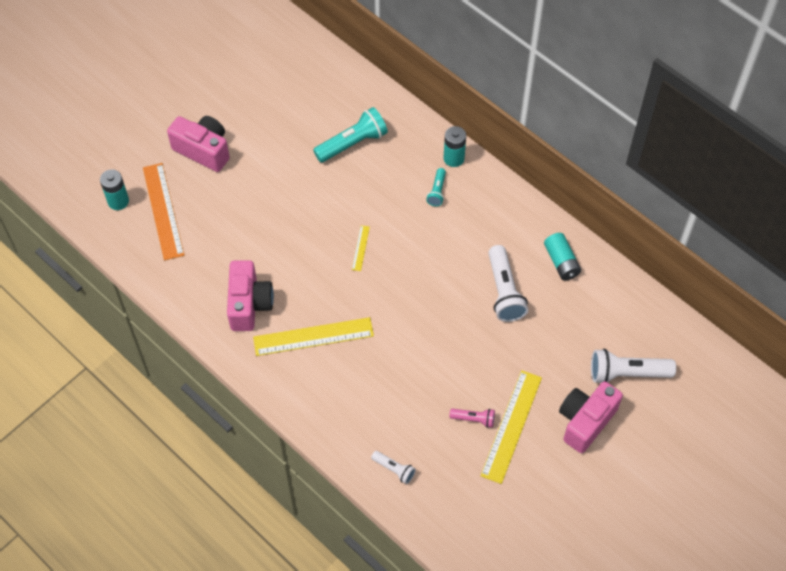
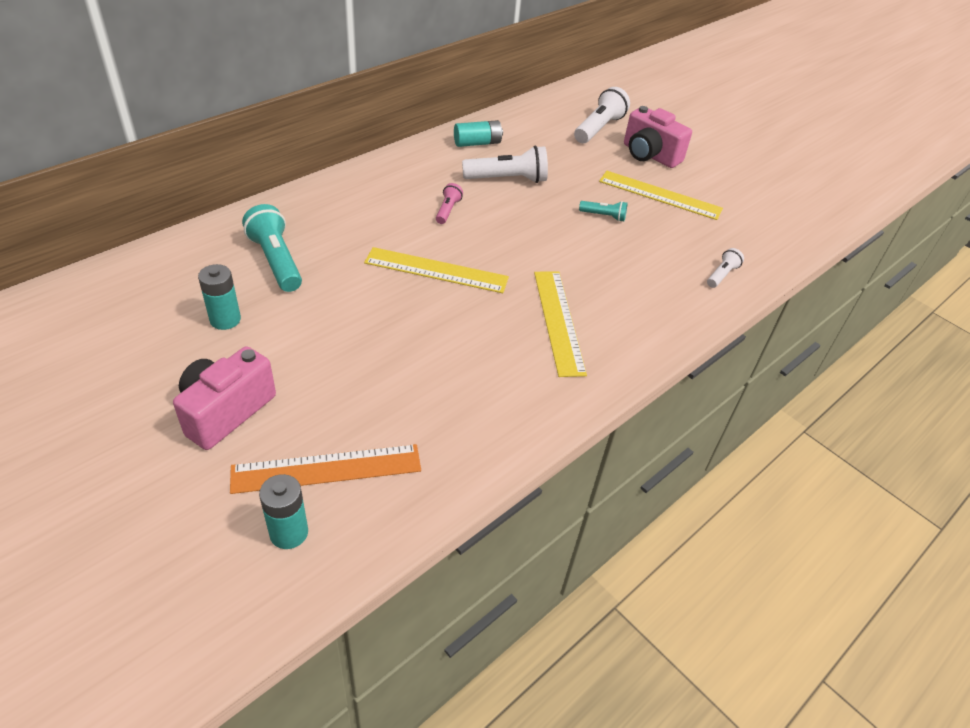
camera: 90 degrees left, 15 degrees down
(249, 304) = (508, 377): pink camera -> none
(360, 248) = (436, 270): yellow ruler -> yellow ruler, size x2.20
(437, 191) = (371, 205): turquoise flashlight -> turquoise flashlight (604, 216)
(453, 158) = (329, 189): turquoise battery -> turquoise battery (225, 319)
(474, 419) = (655, 216): pink flashlight -> pink flashlight (448, 210)
(626, 373) = (599, 128): white flashlight -> white flashlight turned 150 degrees counterclockwise

